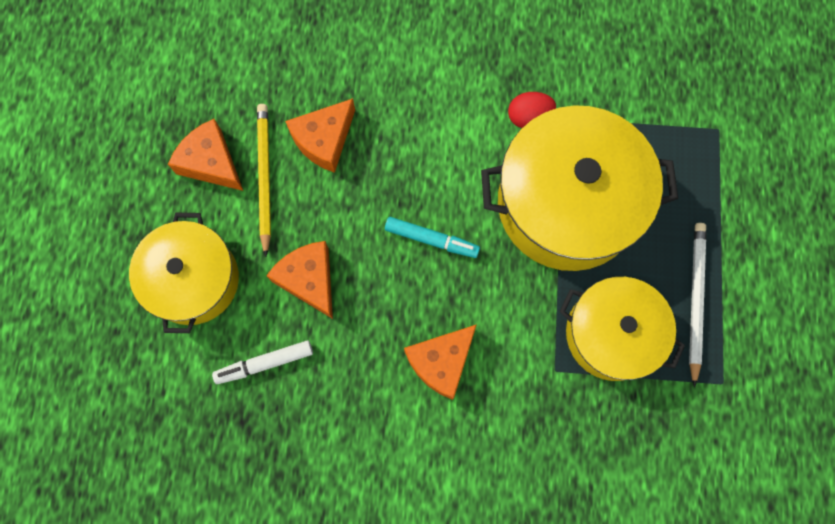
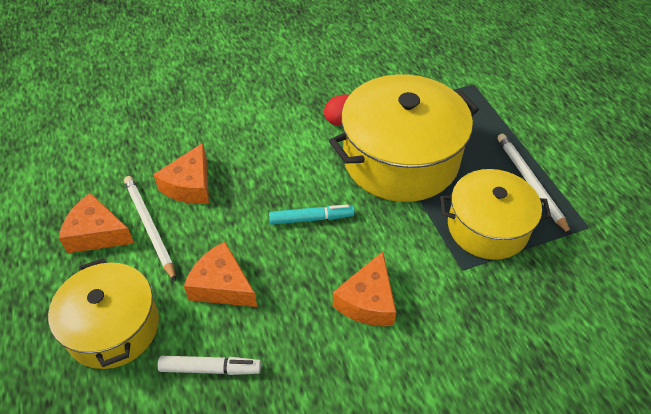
camera: 25 degrees left, 25 degrees down
(264, 177) = (149, 227): yellow pencil -> white pencil
(264, 363) = (210, 368): white marker -> white marker turned 135 degrees counterclockwise

